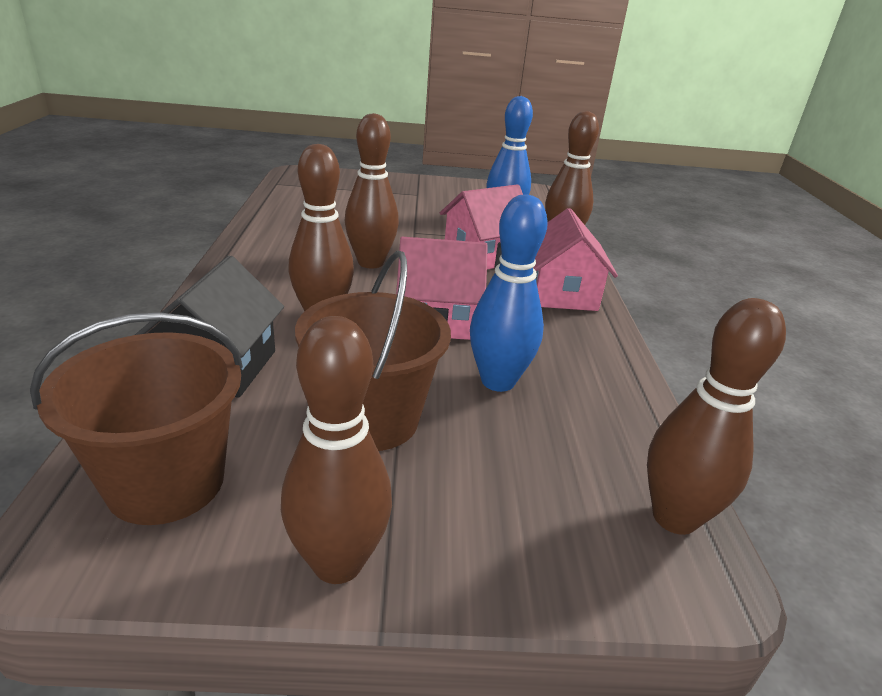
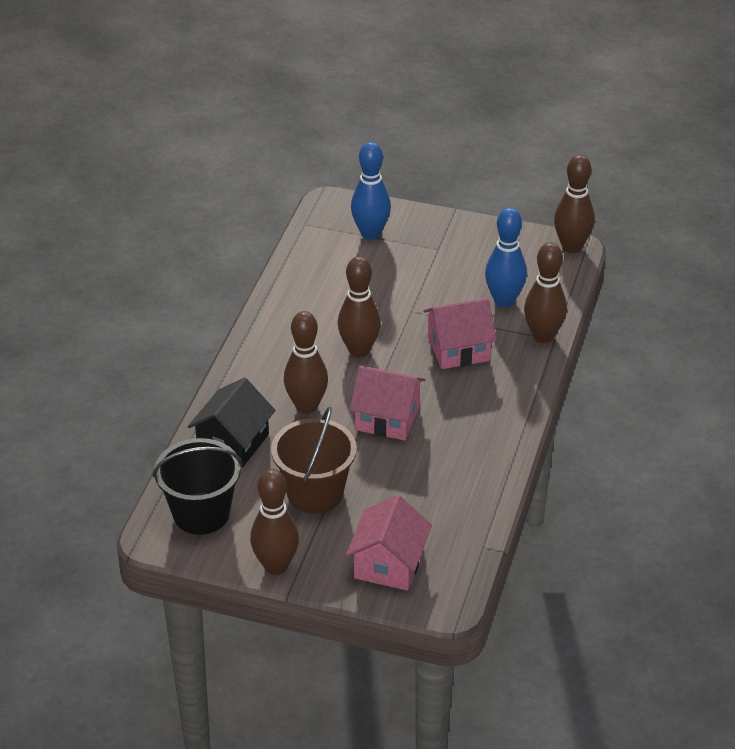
camera: 20 degrees right, 10 degrees up
(166, 482) = (201, 513): brown bucket -> black bucket
(498, 381) = (405, 477): blue bowling pin -> blue bowling pin (370, 233)
(560, 293) = (500, 401): pink house -> pink house (388, 564)
(674, 517) = (456, 575): brown bowling pin -> brown bowling pin (571, 247)

